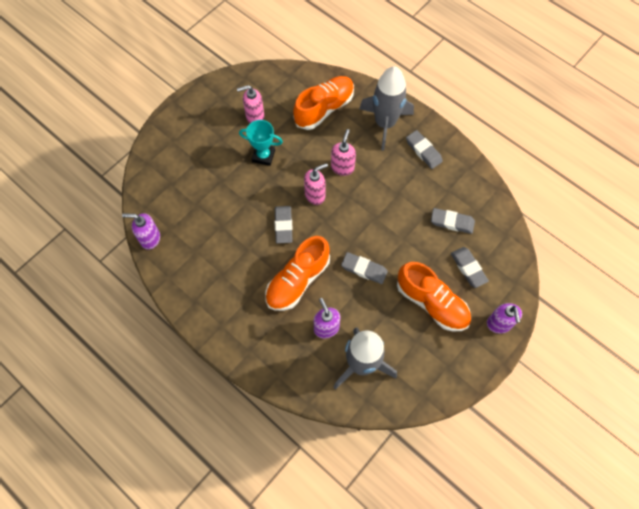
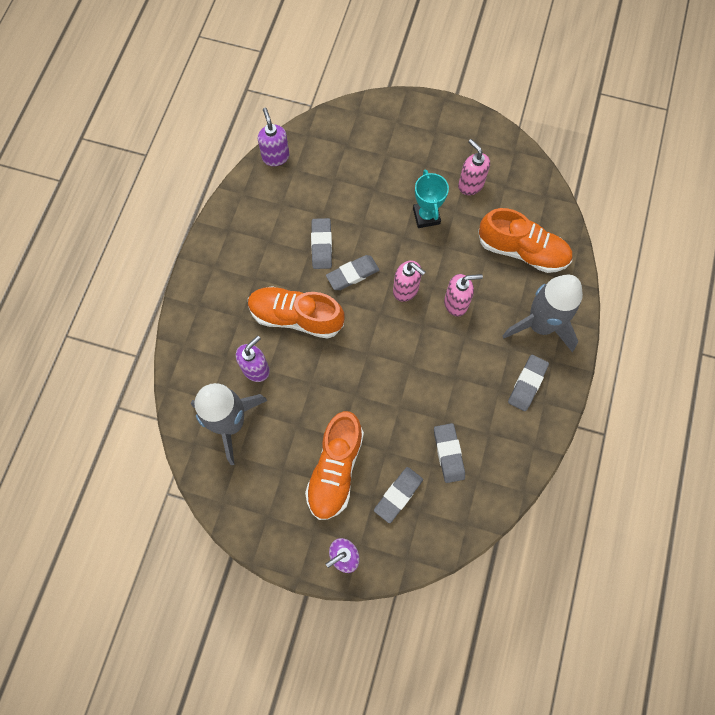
camera: 65 degrees right, 5 degrees up
(364, 269) = (341, 379): grey eraser -> grey eraser (321, 245)

